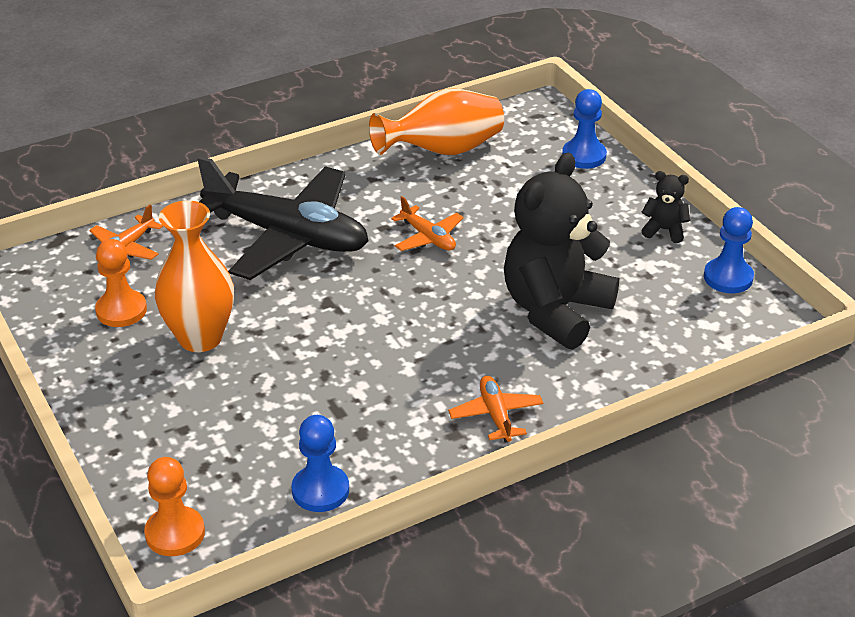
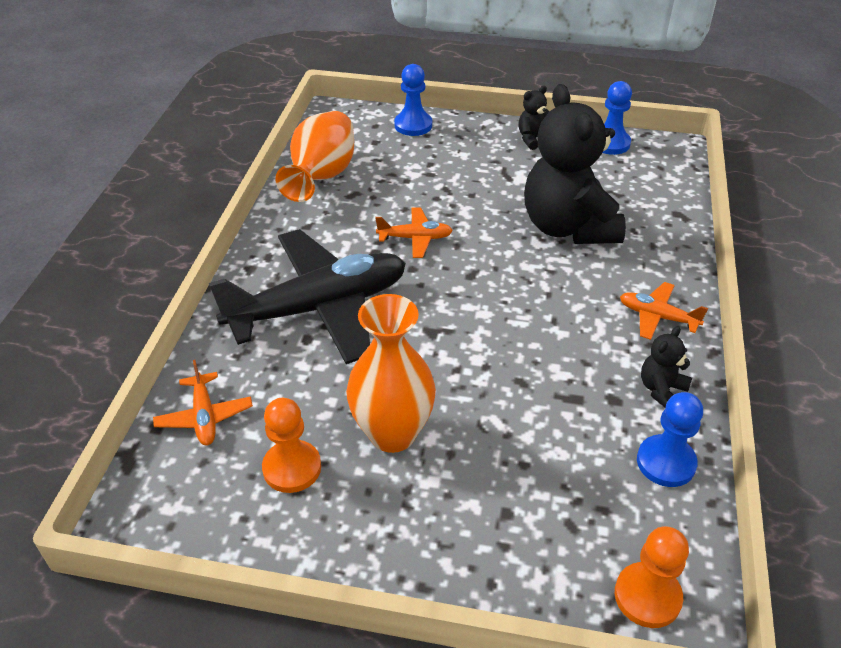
camera: 50 degrees left, 5 degrees up
(403, 455) = (661, 390): none -> black teddy bear

